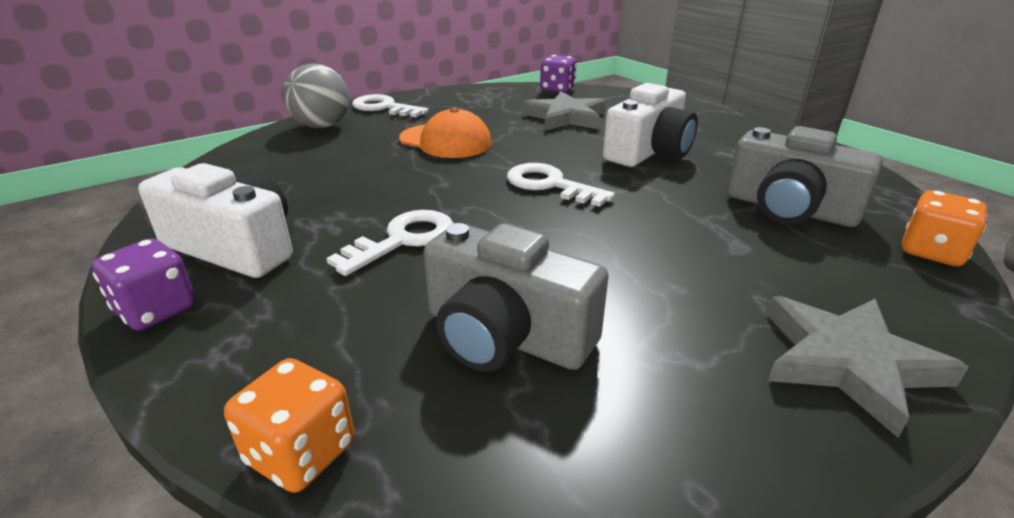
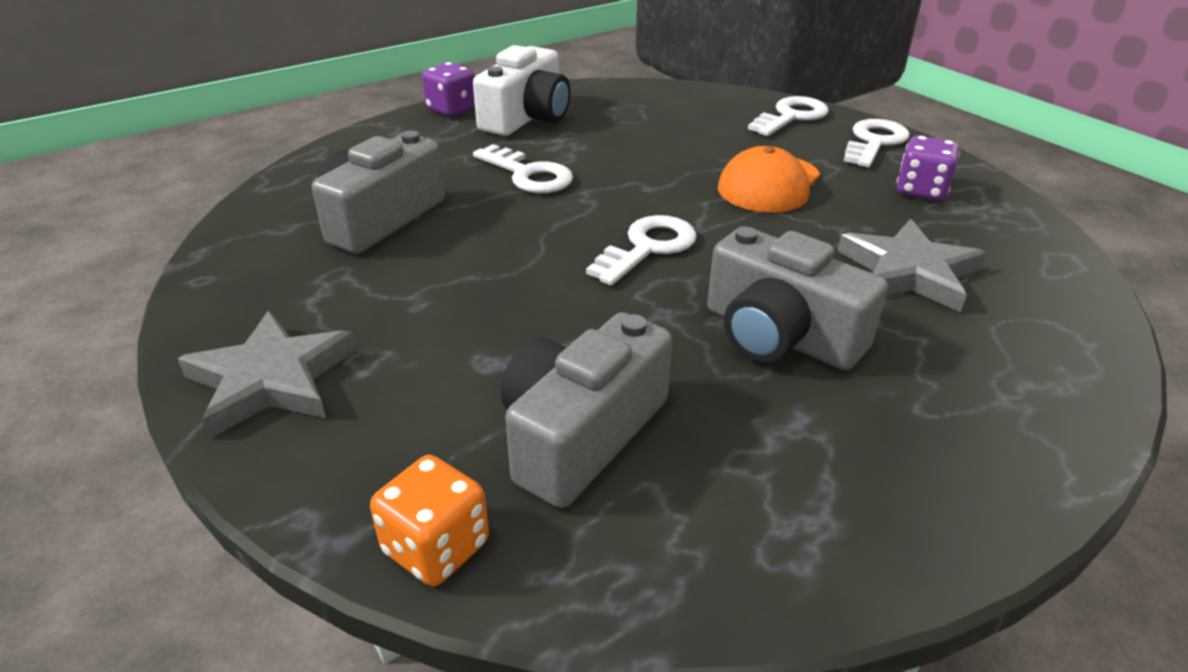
camera: 90 degrees right, 5 degrees up
(301, 453) = (306, 164): orange dice -> none
(322, 126) = (791, 117): grey ball -> white key
(557, 89) = (1066, 272): purple dice -> purple dice (921, 190)
(648, 151) = (779, 335): white camera -> grey camera

